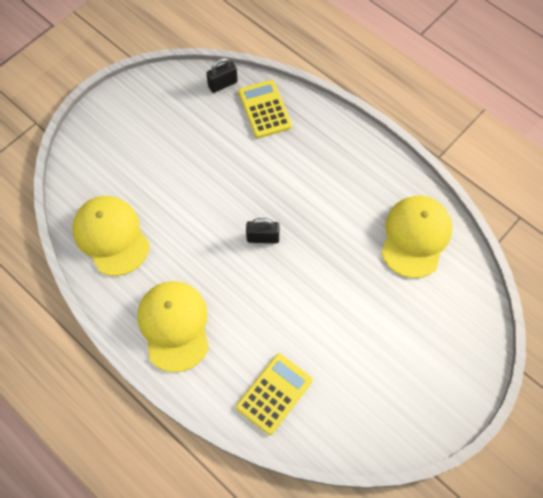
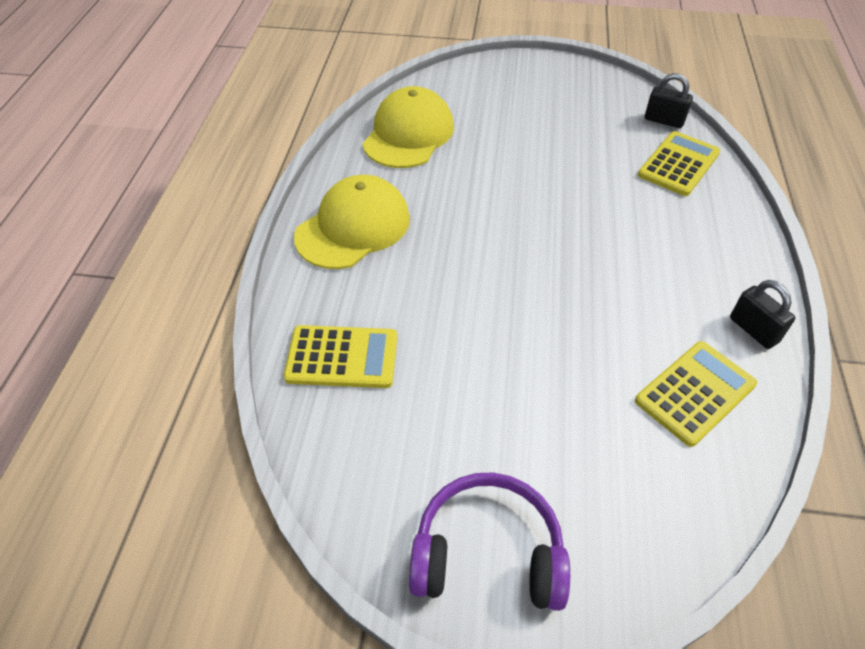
camera: 55 degrees right, 15 degrees down
(263, 238) = (526, 243): black padlock -> black padlock (753, 330)
(415, 237) = (695, 393): yellow cap -> yellow calculator
(435, 395) = (488, 553): none -> purple headphones

